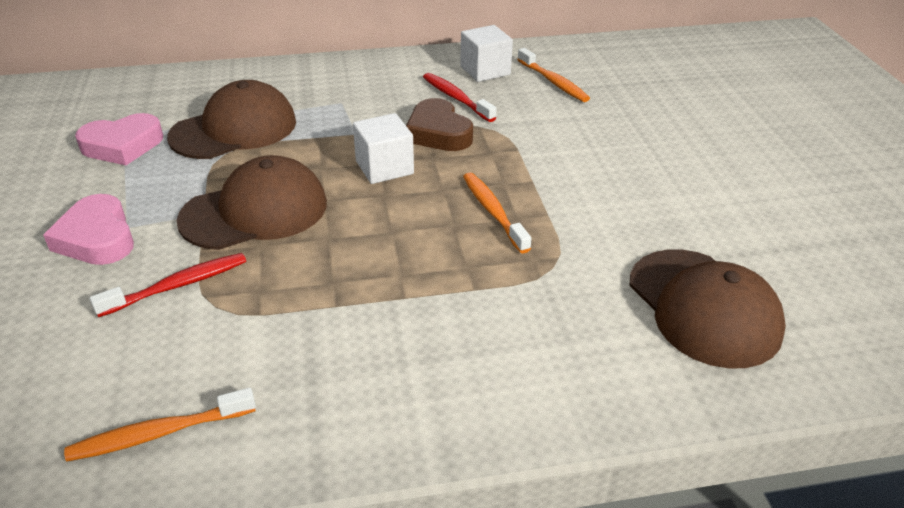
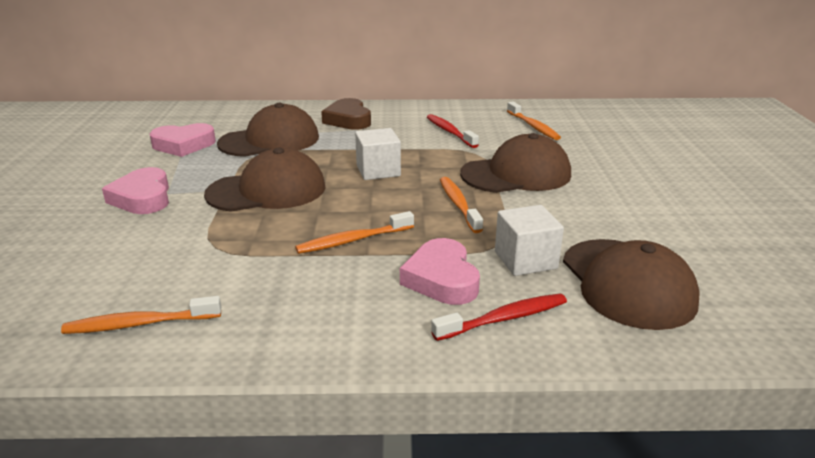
camera: 10 degrees right, 10 degrees down
(178, 285) = (191, 231): red toothbrush -> red toothbrush (504, 319)
(382, 279) = (353, 240): none -> orange toothbrush
(438, 133) = (428, 152): brown heart -> brown heart (348, 120)
(485, 70) = (478, 116): white cube -> white cube (525, 260)
(499, 324) = (441, 279): none -> pink heart
(550, 159) = (516, 174): none -> brown cap

